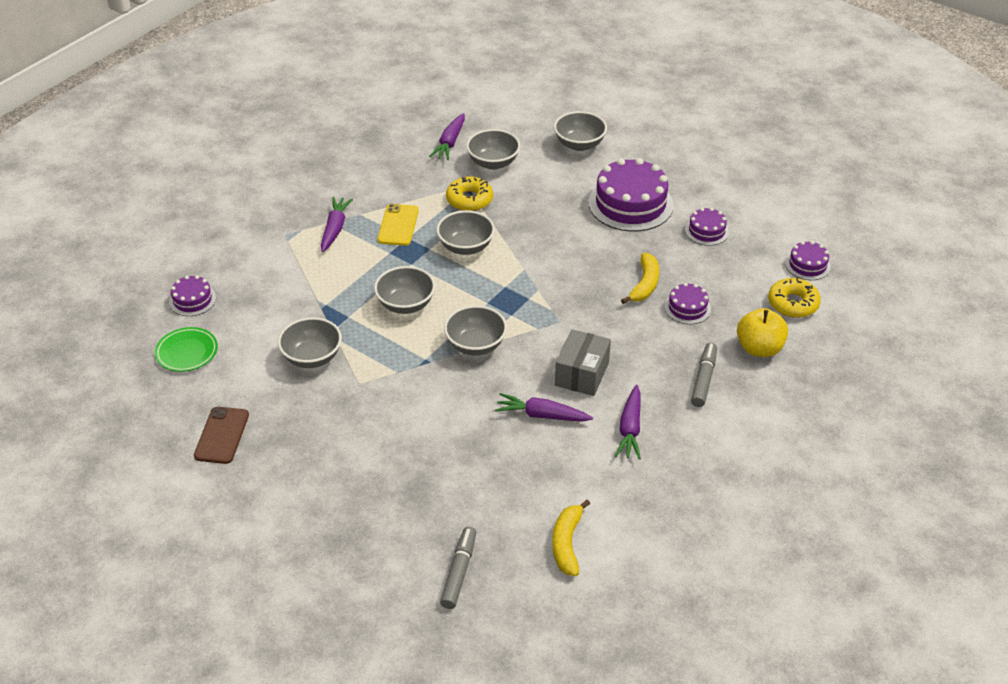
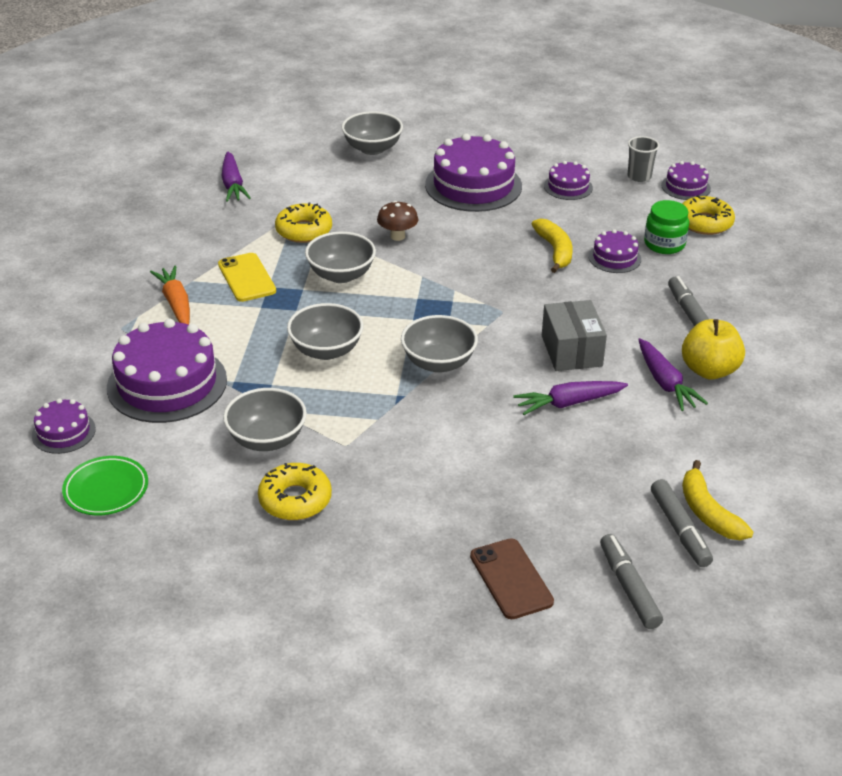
camera: 30 degrees left, 5 degrees down
(222, 435) = (231, 561): brown phone -> brown phone (511, 579)
(282, 289) = (167, 383): none -> purple cake
(295, 409) = (295, 499): none -> yellow donut
(335, 229) = (176, 304): purple carrot -> orange carrot
(493, 163) = (297, 190): grey bowl -> none
(534, 229) = (397, 236): none -> brown mushroom
(534, 546) = (679, 529): none -> grey marker
(740, 311) = (664, 244): none -> green jar
(759, 348) = (713, 270): yellow apple -> yellow apple (709, 370)
(776, 242) = (639, 176): none -> grey cup

